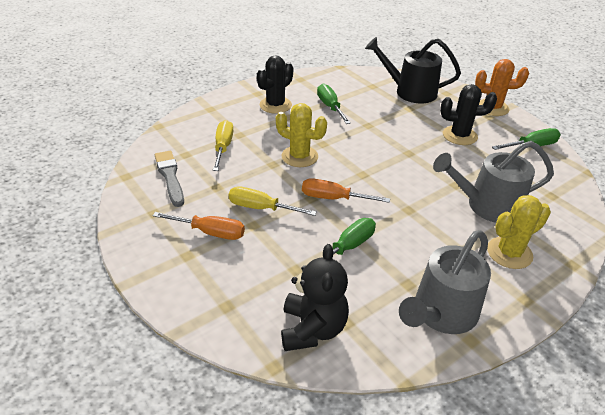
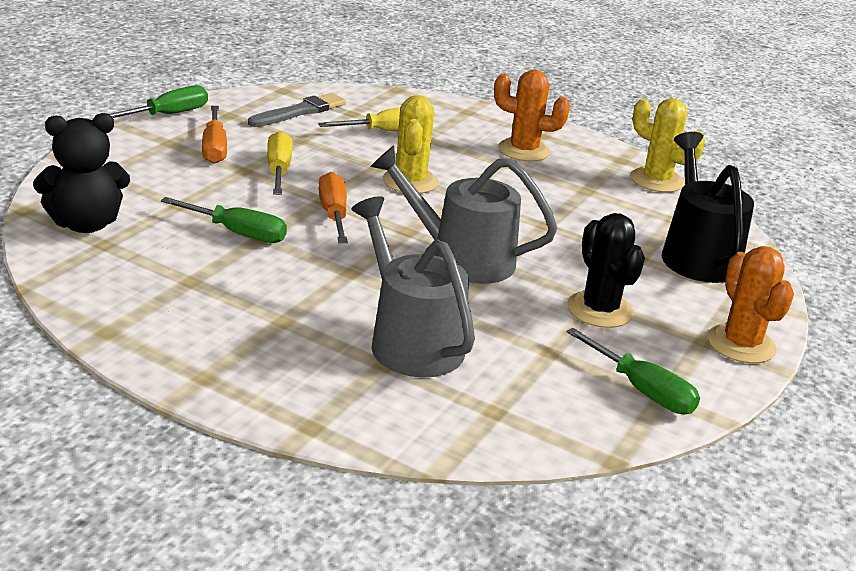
camera: 65 degrees right, 10 degrees down
(275, 105) = (523, 150): black cactus -> orange cactus
(330, 107) = (564, 190): green screwdriver -> green screwdriver (168, 114)
(441, 313) = (146, 307): grey watering can -> grey watering can (462, 259)
(509, 253) = (302, 362): yellow cactus -> yellow cactus (656, 180)

